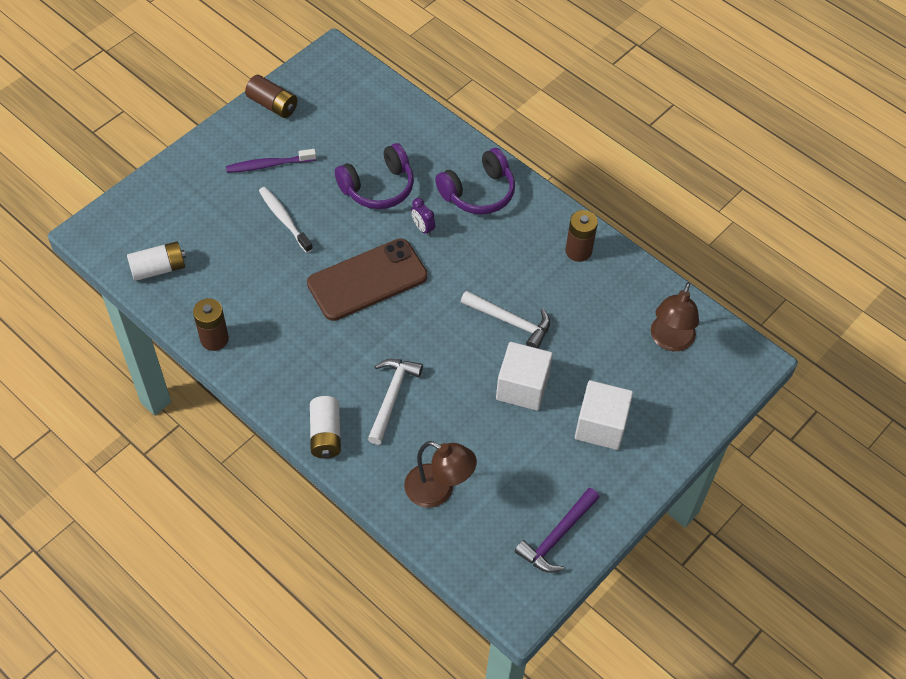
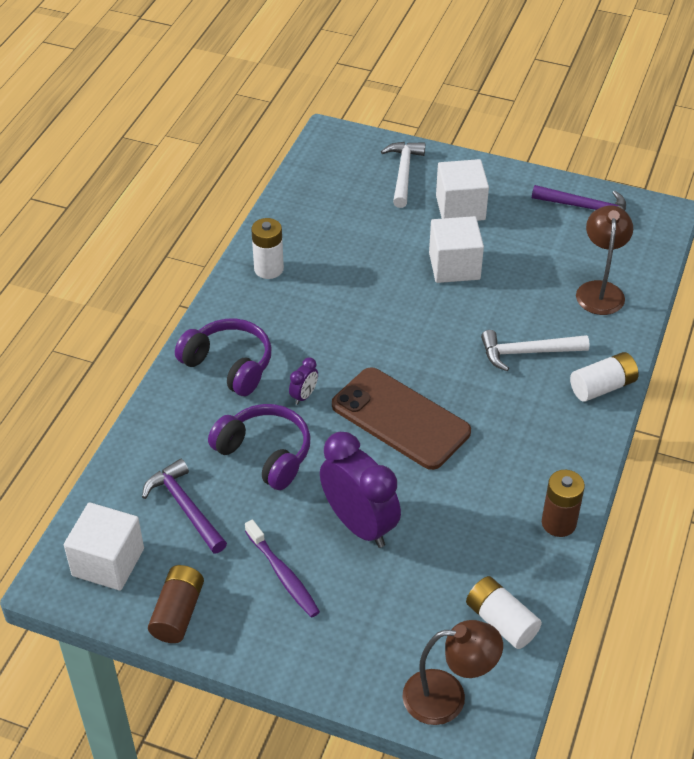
camera: 110 degrees left, 10 degrees down
(284, 219) = (359, 524): white toothbrush -> purple clock
(333, 81) = (108, 562): none -> white cube
(355, 130) = (185, 507): none -> purple hammer
(510, 321) = (385, 294): white hammer -> white hammer (403, 173)
(578, 251) = (268, 269): brown battery -> white battery
(670, 341) = (341, 186): brown lamp -> brown lamp (448, 697)

